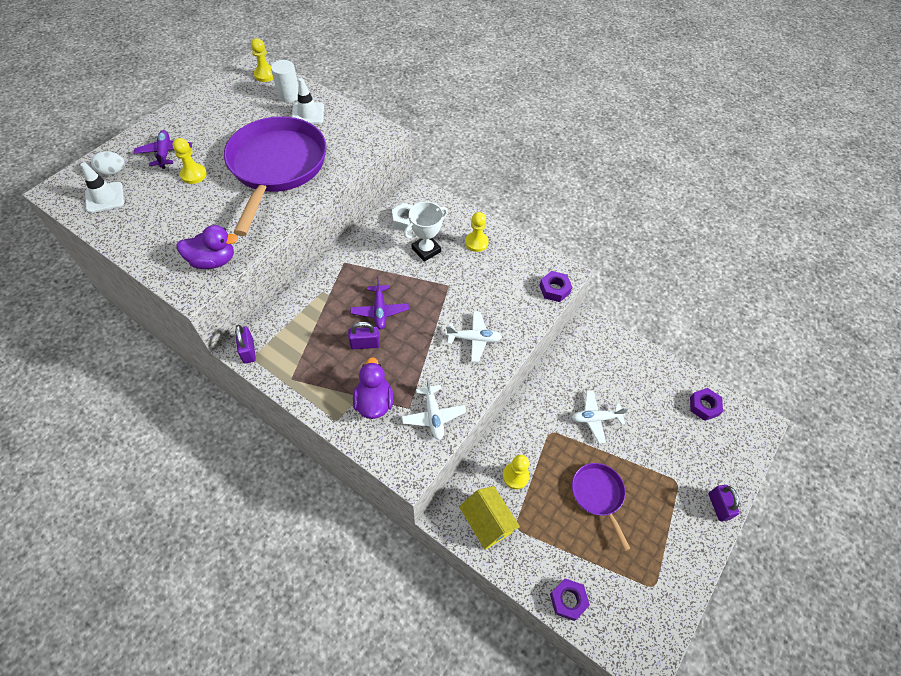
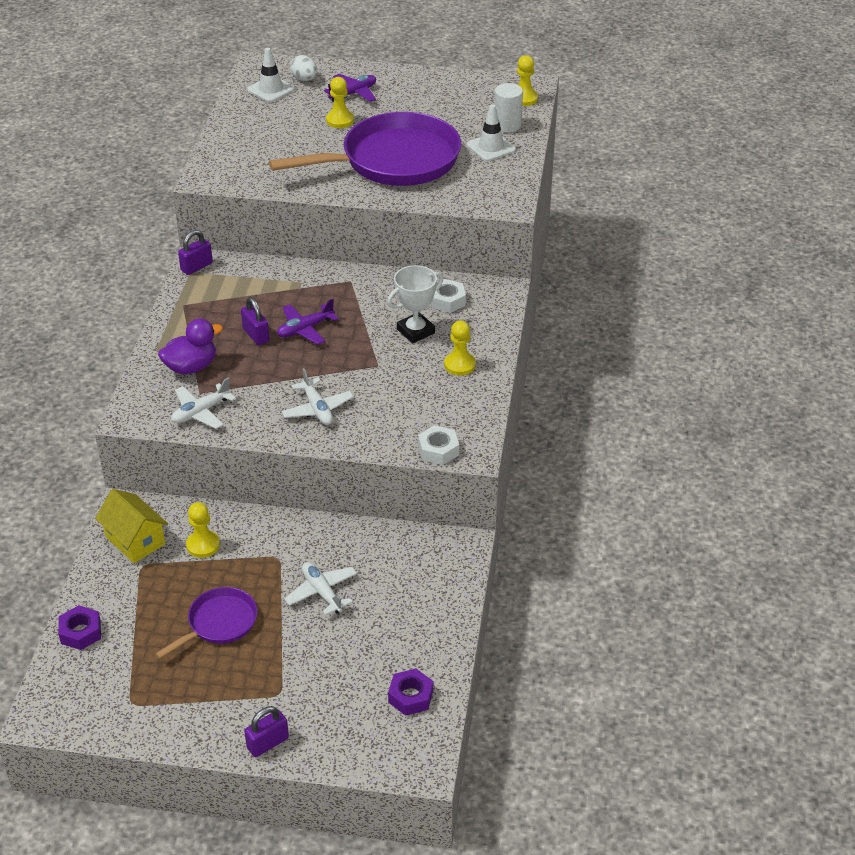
camera: 65 degrees right, 15 degrees down
(213, 261) = (244, 176): purple duck -> none
(426, 250) = (415, 331): white trophy -> white trophy turned 60 degrees counterclockwise
(487, 523) = (135, 540): yellow house -> yellow house turned 75 degrees counterclockwise
(554, 289) = (438, 450): purple nut -> white nut

